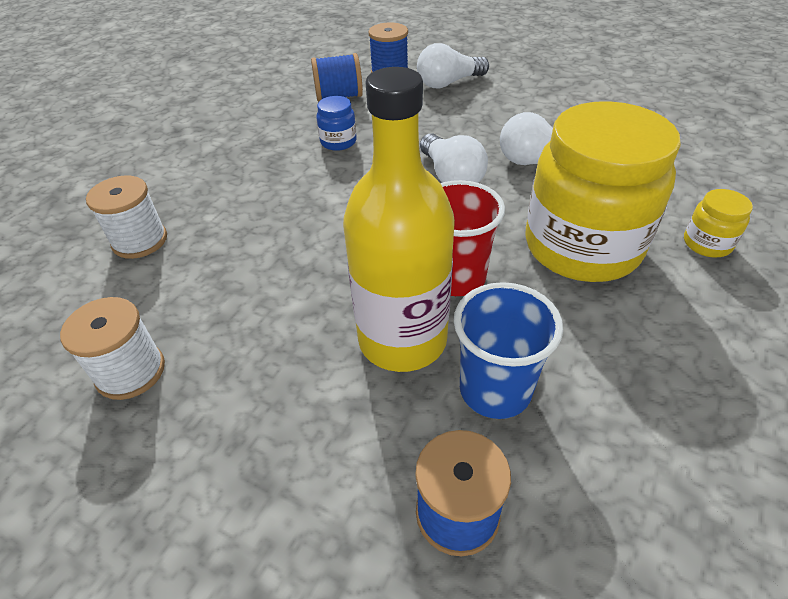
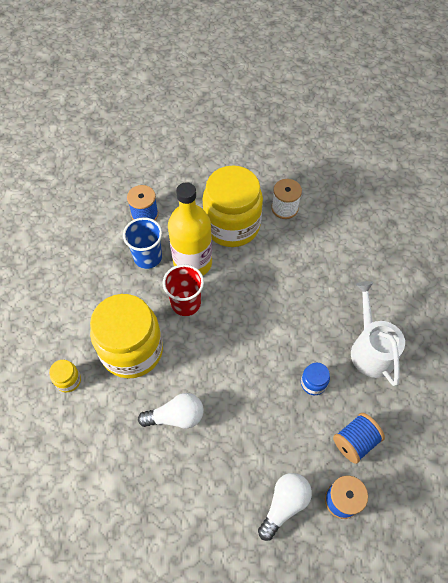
camera: 150 degrees right, 15 degrees up
(140, 241) = (348, 260): white spool -> none
(237, 147) = (371, 349): none -> white watering can
(268, 382) = (232, 225): none -> yellow jar
(451, 176) = (223, 379): white light bulb -> none

